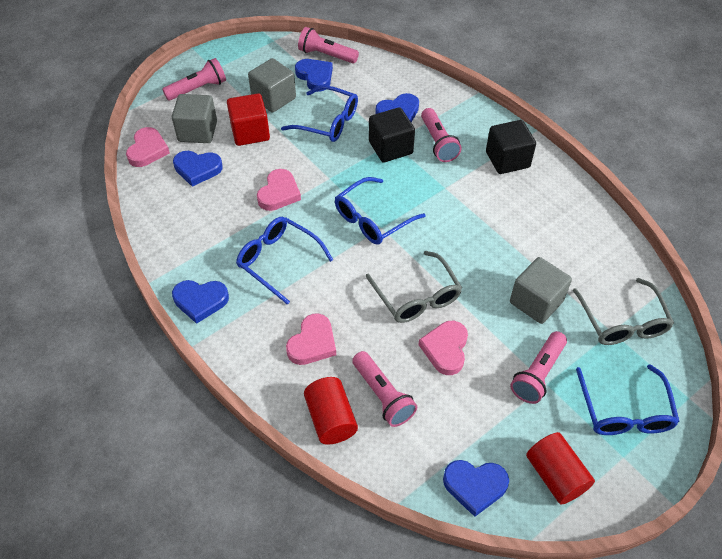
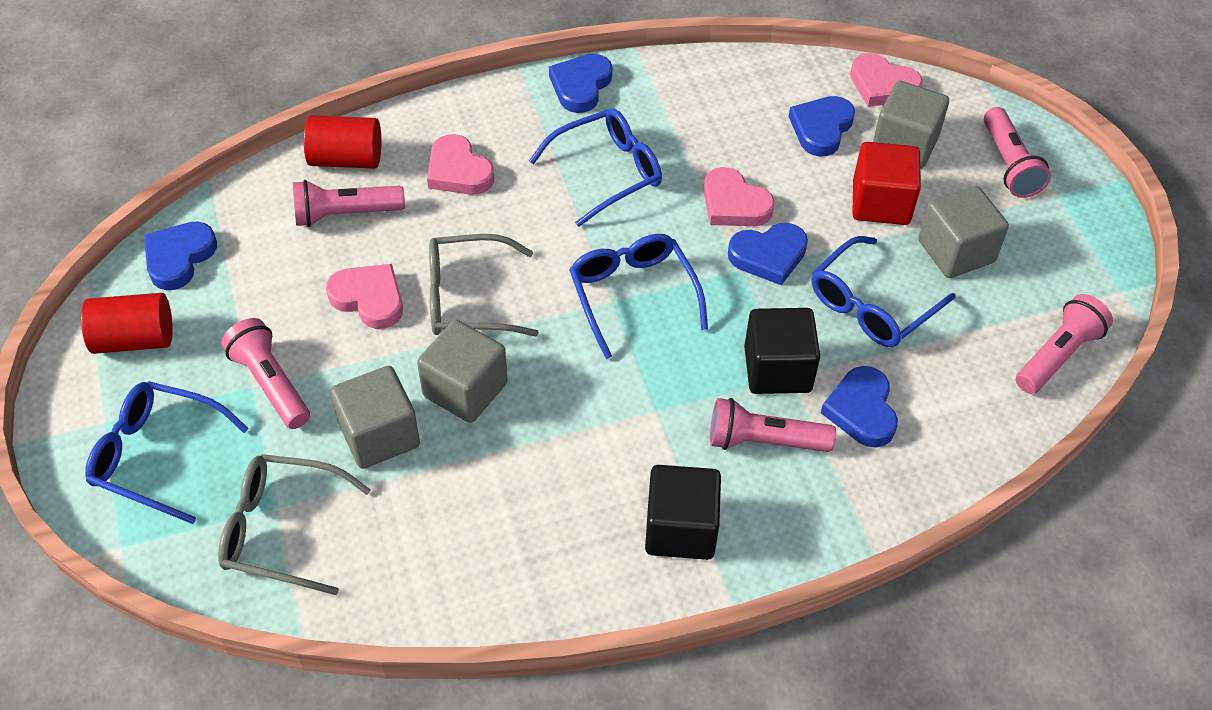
camera: 110 degrees right, 0 degrees up
(315, 77) = (998, 321): blue heart -> blue heart (768, 256)
(482, 273) = (465, 389): none -> grey cube

